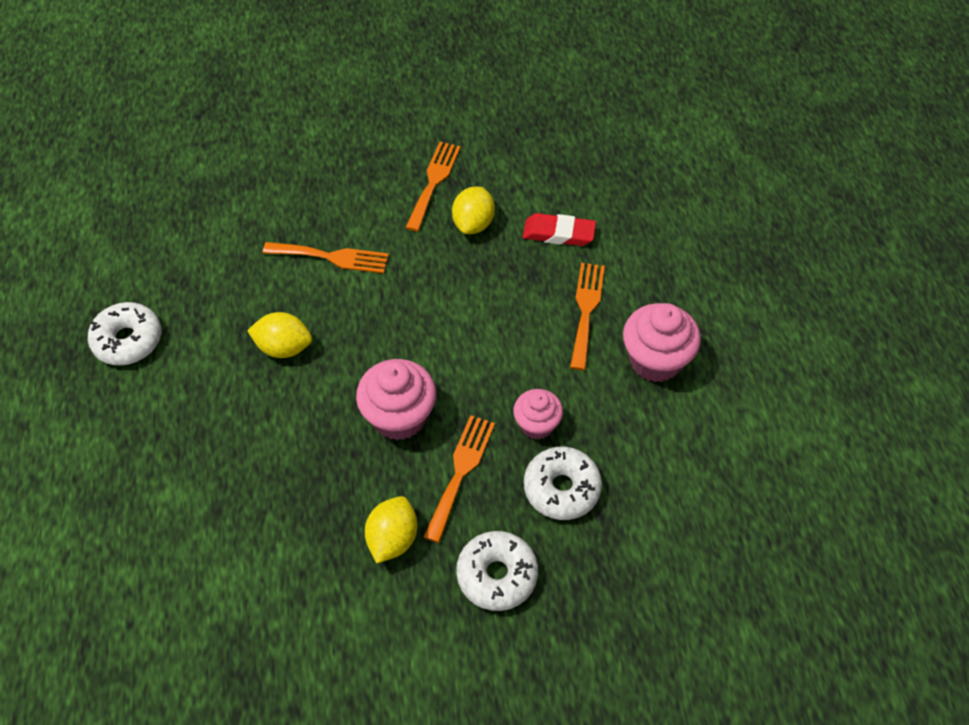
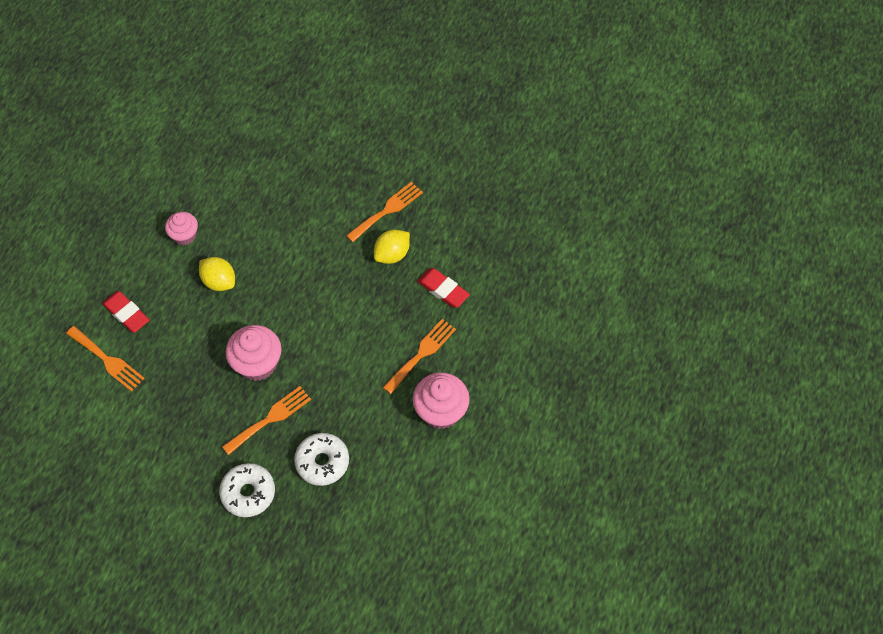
camera: 30 degrees right, 5 degrees up
(128, 340) = (133, 229): white donut -> none
(185, 442) = (126, 314): none -> red eraser
(332, 257) = (287, 233): orange fork -> orange fork (107, 360)
(392, 538) = (204, 438): yellow lemon -> none
(537, 425) = (336, 413): pink cupcake -> pink cupcake (185, 236)

